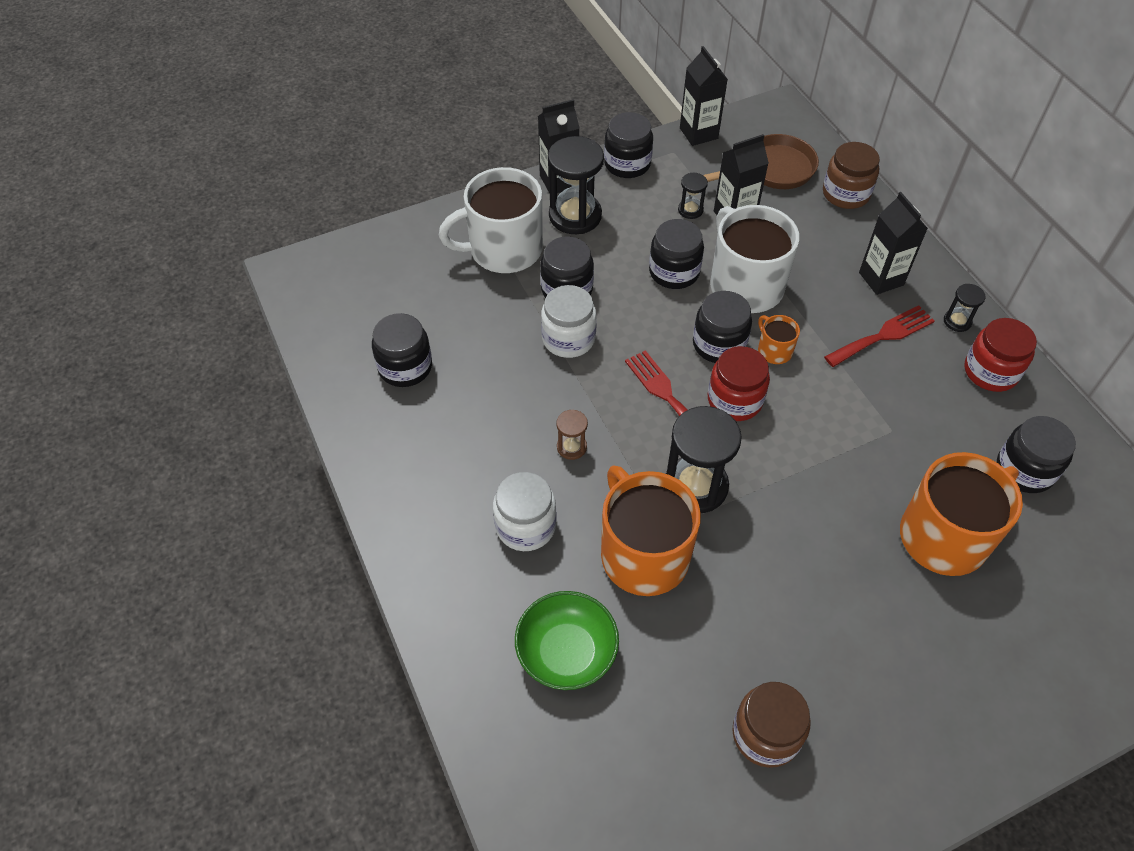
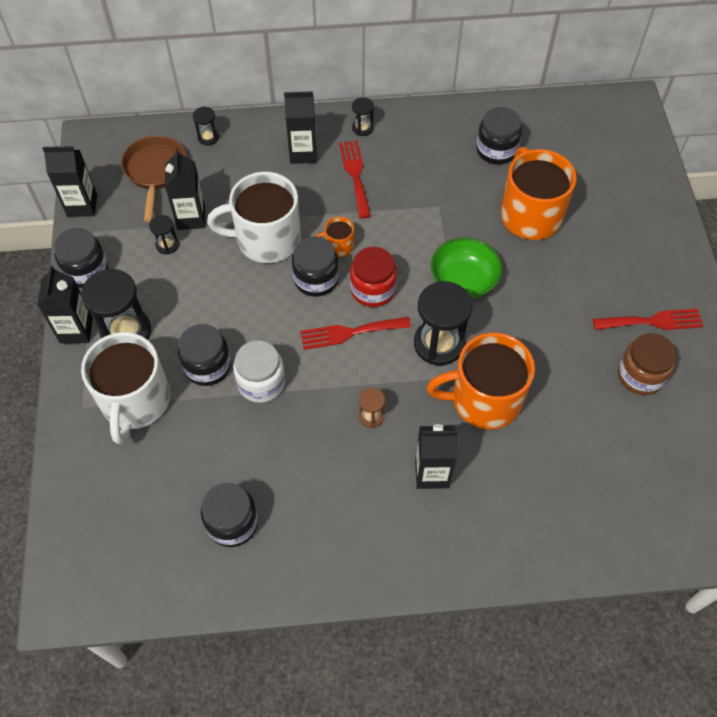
camera: 70 degrees left, 5 degrees up
(525, 526) = (432, 473): white jar -> black carton
(566, 652) = (548, 478): green bowl -> green bowl (463, 280)
(674, 272) = (228, 281): black jar -> none
(846, 194) = (208, 137): brown jar -> black hourglass
(861, 733) = (652, 321): none -> red fork
(990, 371) = (412, 130): red jar -> none

